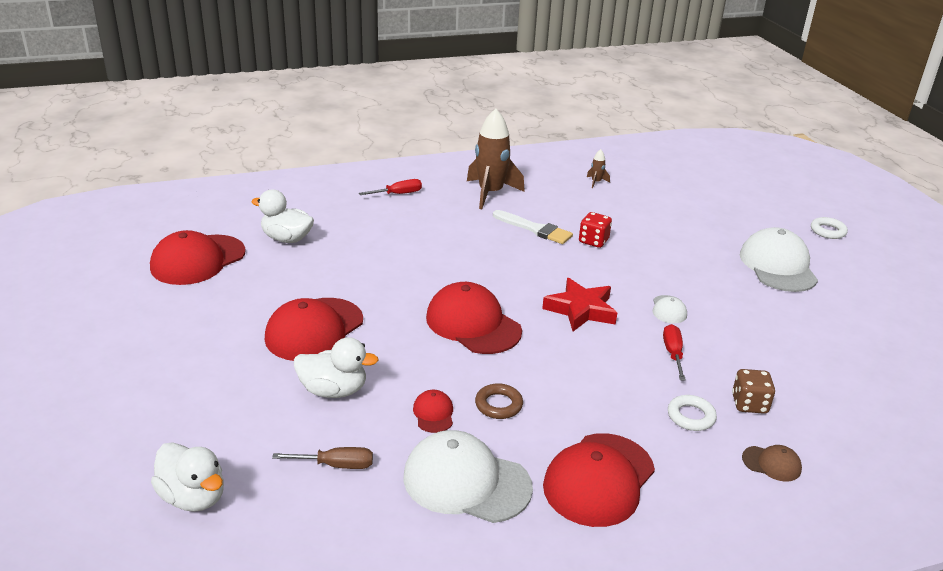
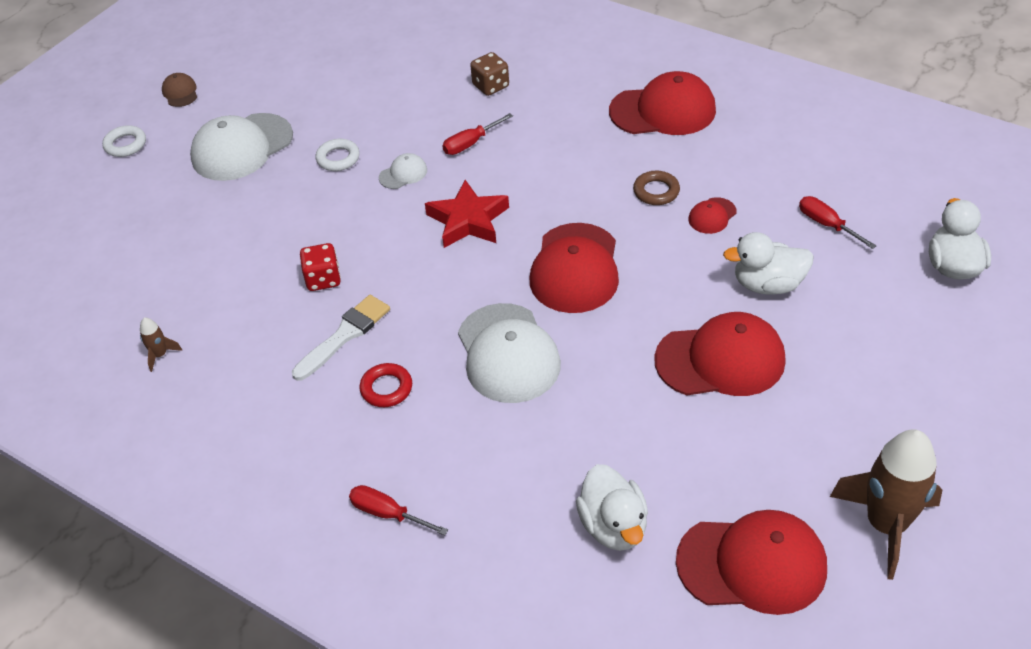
camera: 125 degrees left, 15 degrees up
(333, 390) = (767, 284): white duck -> white duck turned 60 degrees counterclockwise
(336, 465) = (827, 225): brown screwdriver -> red screwdriver
(466, 482) = (749, 160): white cap -> white cap (508, 353)
(475, 224) = (386, 388): none -> red ring
(490, 193) = (291, 427): brown rocket -> brown rocket (885, 525)
(535, 229) = (344, 335): white brush -> white brush turned 45 degrees clockwise
(691, 416) = (541, 103): white ring -> white ring (338, 158)
(771, 464) = (546, 55): brown cap -> brown cap (180, 92)

